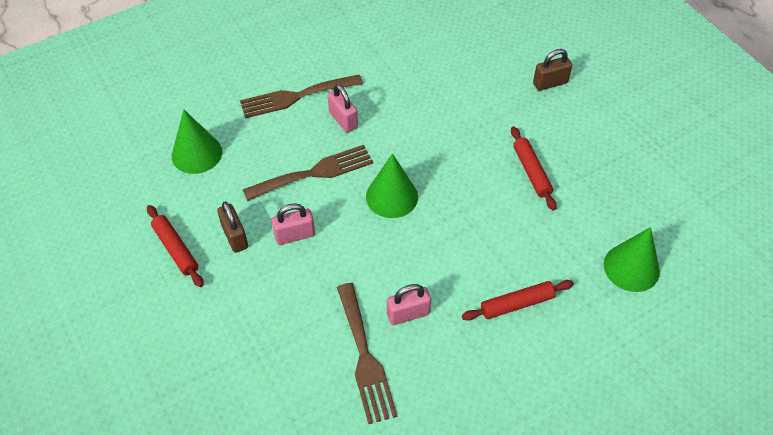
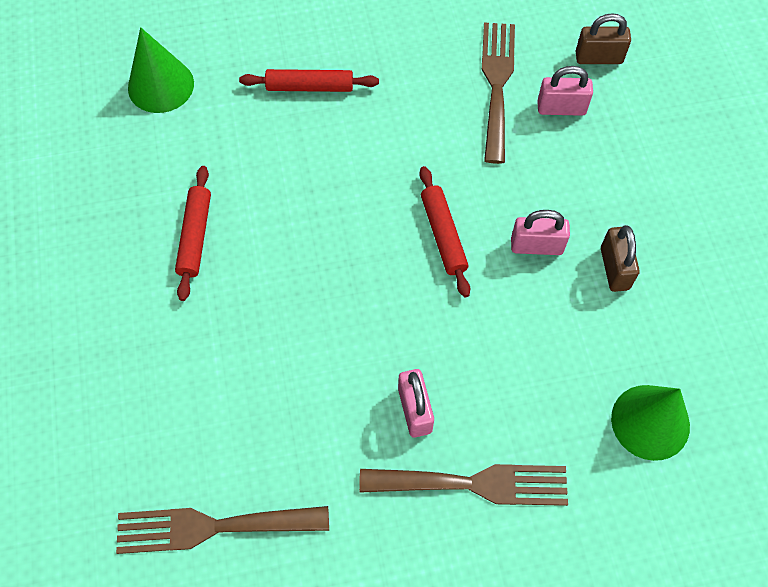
camera: 160 degrees left, 10 degrees up
(175, 249) = (694, 275): red rolling pin -> red rolling pin (443, 235)
(314, 173) = (485, 331): brown fork -> brown fork (212, 527)
(392, 196) = (393, 260): green cone -> none
(408, 314) = (433, 112): pink padlock -> pink padlock (561, 108)
(550, 83) = (75, 372): brown padlock -> brown padlock (598, 58)

